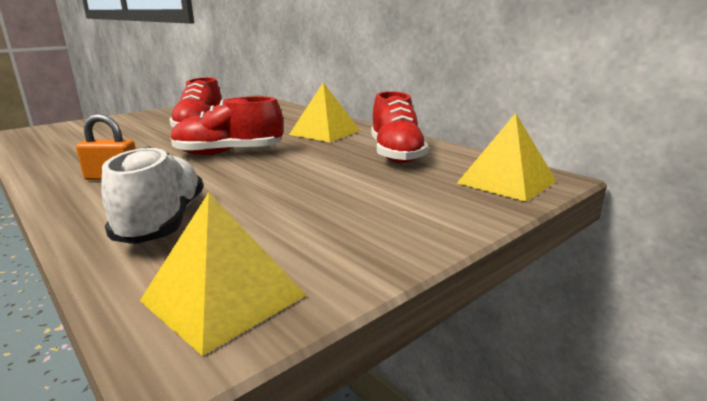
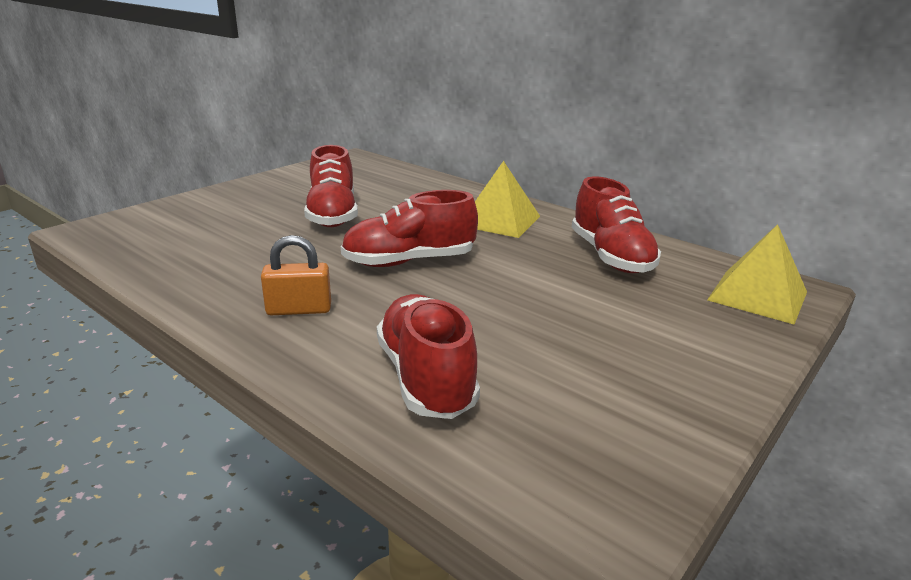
camera: 10 degrees left, 5 degrees up
(162, 222) = (426, 377): white shoe -> red shoe
(223, 297) = (581, 475): yellow pyramid -> none

